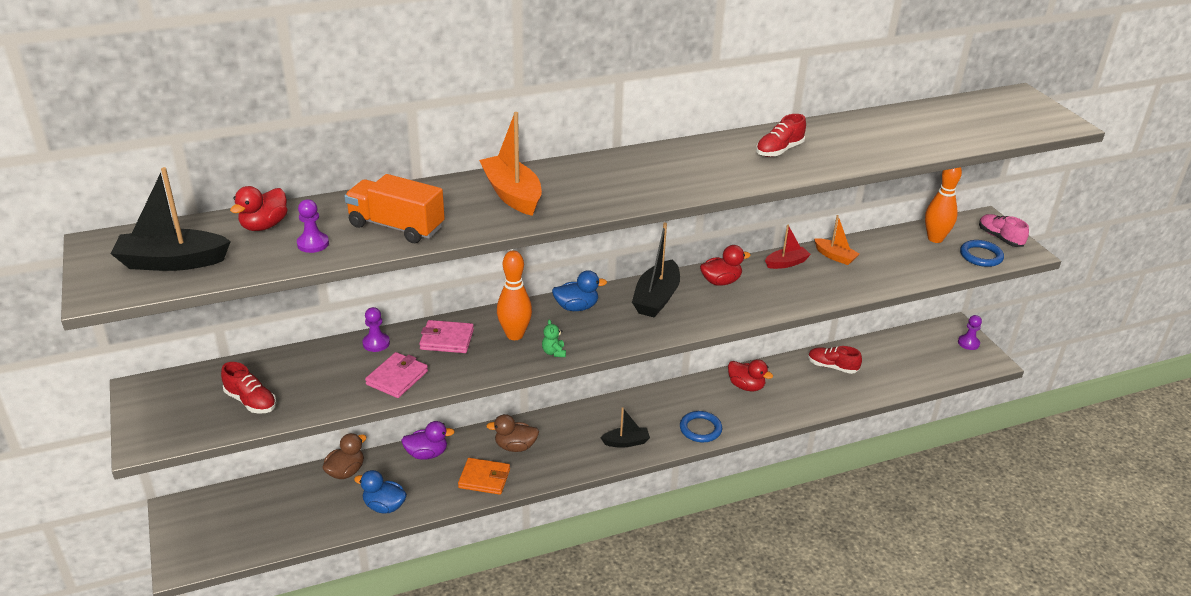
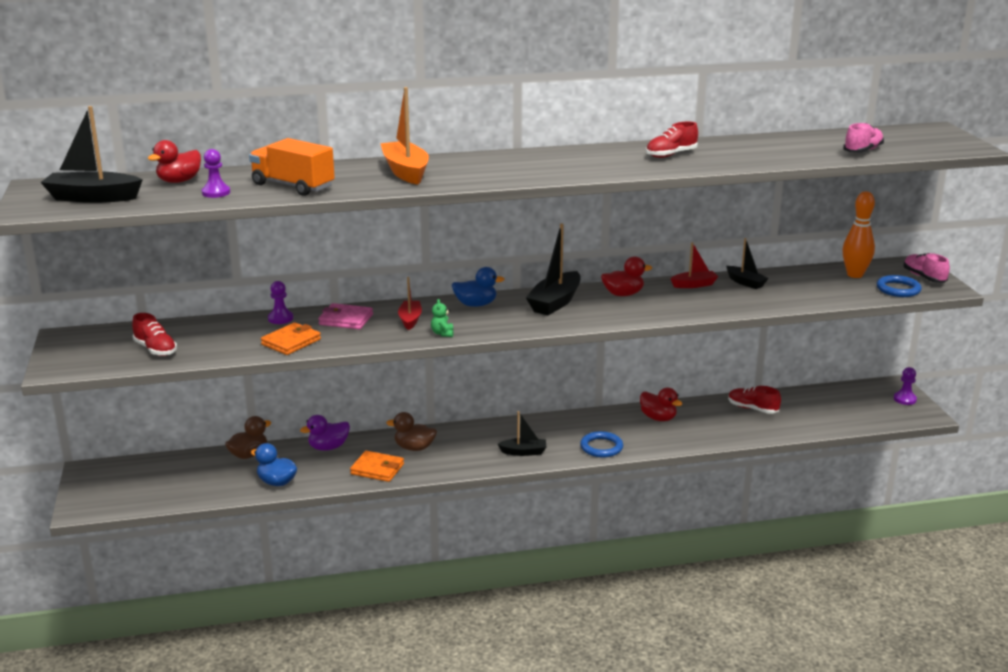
camera: 10 degrees right, 10 degrees down
(397, 378) = (291, 342): pink wallet -> orange wallet
(427, 454) = (328, 447): purple duck -> purple duck turned 150 degrees clockwise
(514, 335) = (410, 320): orange bowling pin -> red boat
(835, 256) = (745, 282): orange boat -> black boat
(964, 134) = (862, 151): none -> pink shoe

